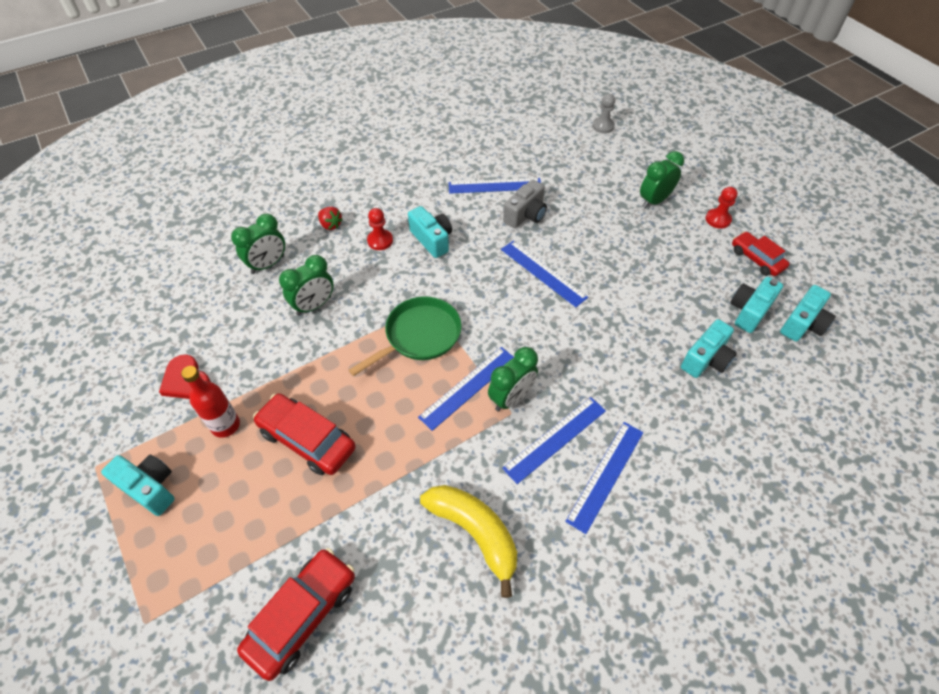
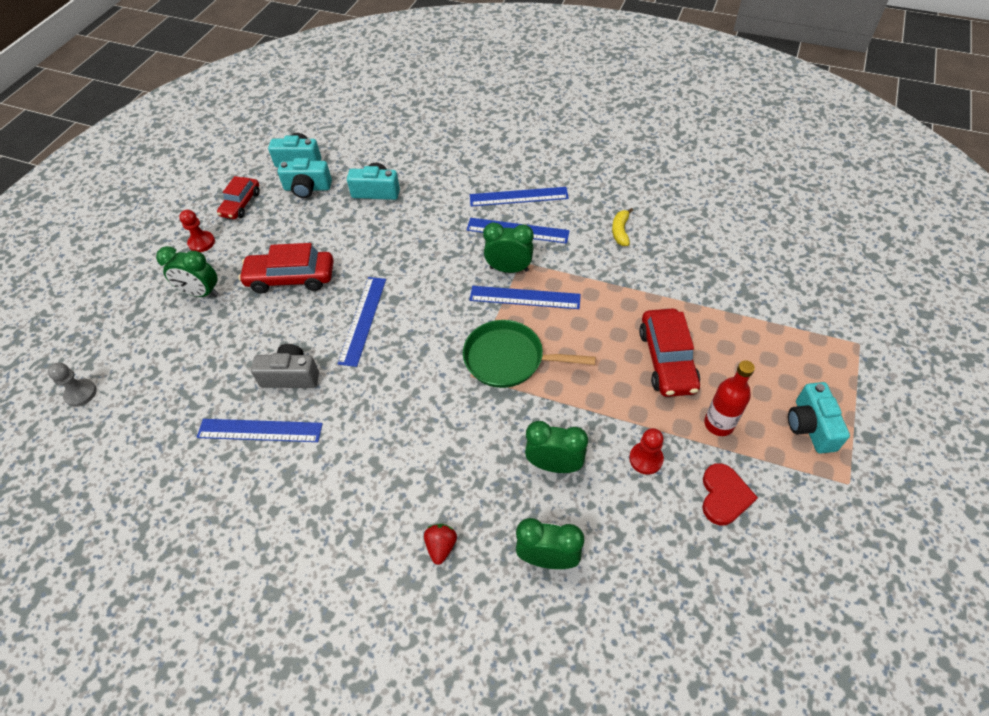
camera: 125 degrees left, 0 degrees up
(302, 615) = (755, 273): red car -> red car (291, 278)
(380, 241) = (425, 476): red pawn -> red pawn (646, 459)
(432, 240) = (387, 430): turquoise camera -> none
(475, 532) = (620, 231): yellow banana -> yellow banana, size x0.52
(495, 186) = (260, 431): blue ruler -> blue ruler turned 45 degrees counterclockwise

